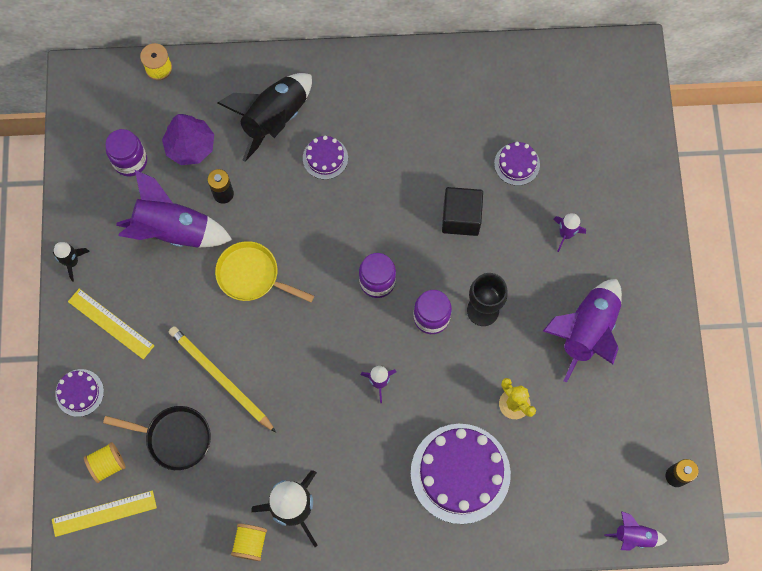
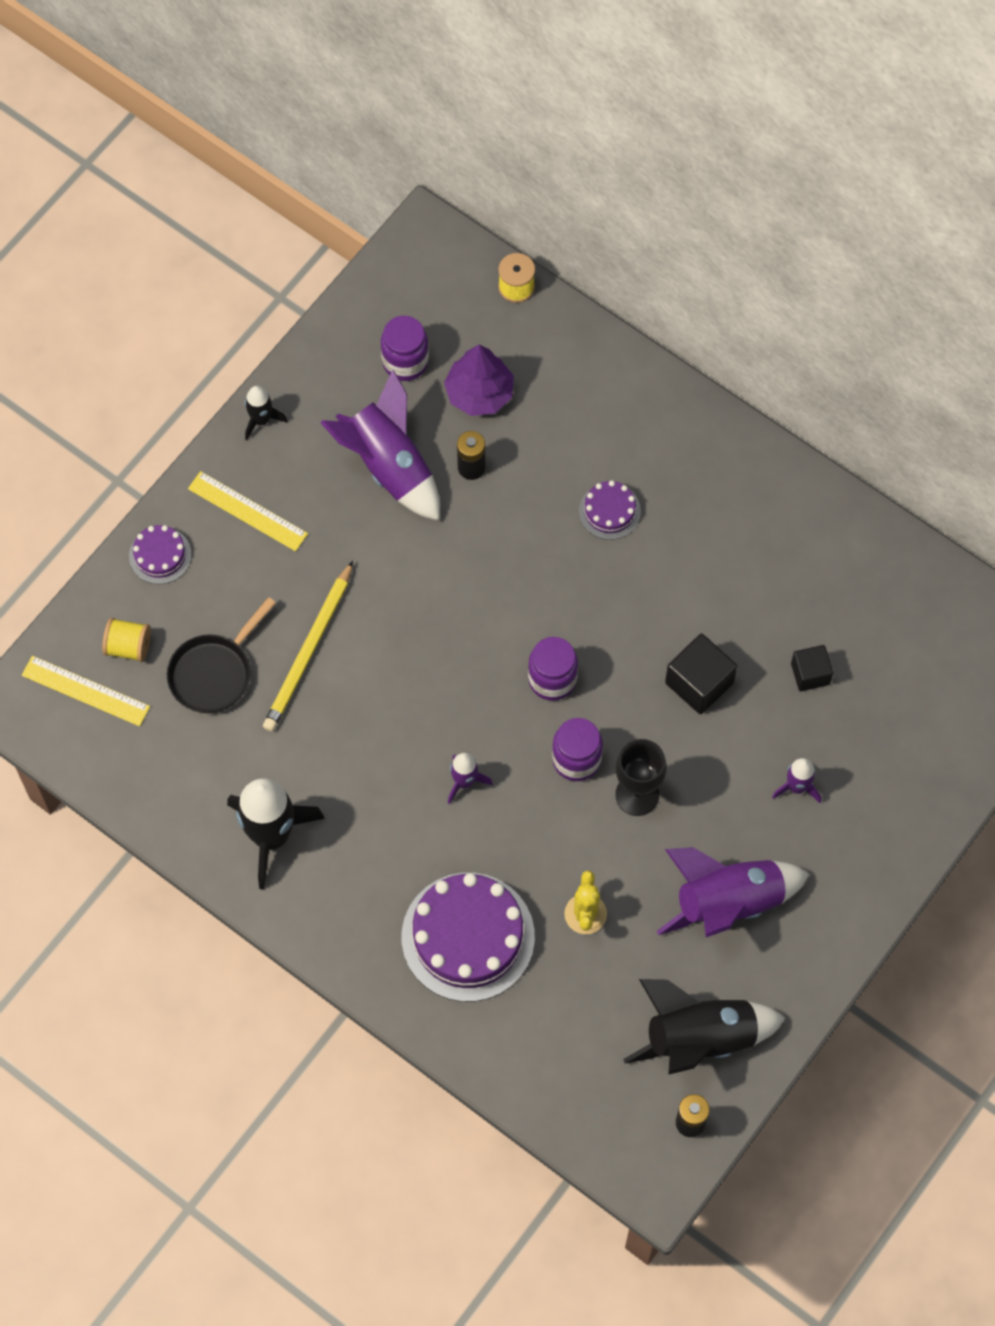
camera: 40 degrees right, 5 degrees down
(111, 323) = (247, 511): yellow ruler -> yellow ruler turned 45 degrees counterclockwise
(174, 438) = (214, 673): black pan -> black pan turned 75 degrees clockwise
(220, 378) = (309, 651): yellow pencil -> yellow pencil turned 150 degrees counterclockwise
(250, 543) = (200, 834): yellow spool -> none
(252, 275) = (429, 573): yellow pan -> none
(274, 119) = (591, 430): black rocket -> black rocket (700, 1038)
(517, 164) = (810, 674): purple cake -> black cube
(634, 536) = (591, 1144): purple rocket -> none

